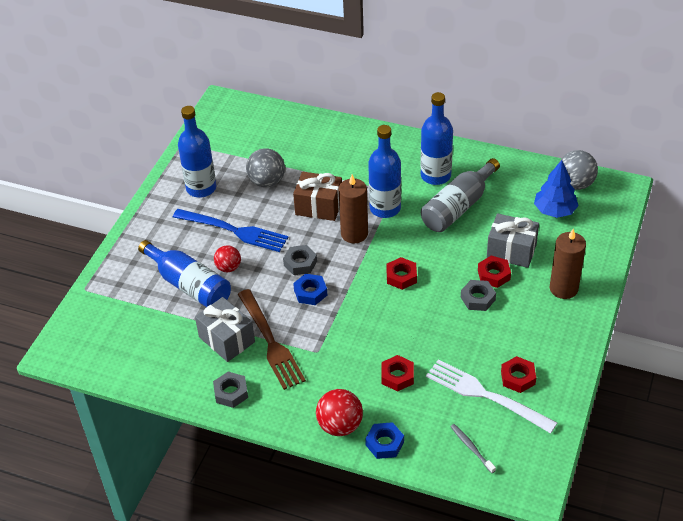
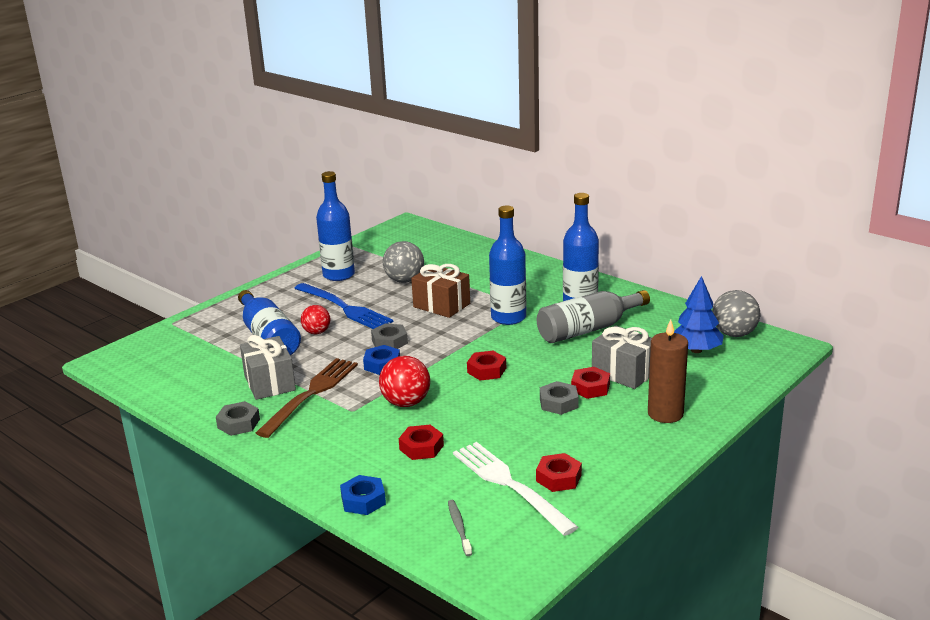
camera: 20 degrees right, 20 degrees down
(271, 342) = (311, 394): brown fork -> brown fork turned 150 degrees counterclockwise
(340, 426) = (327, 474): red ball -> red ball (406, 403)
(354, 234) = (462, 330): brown candle -> none

